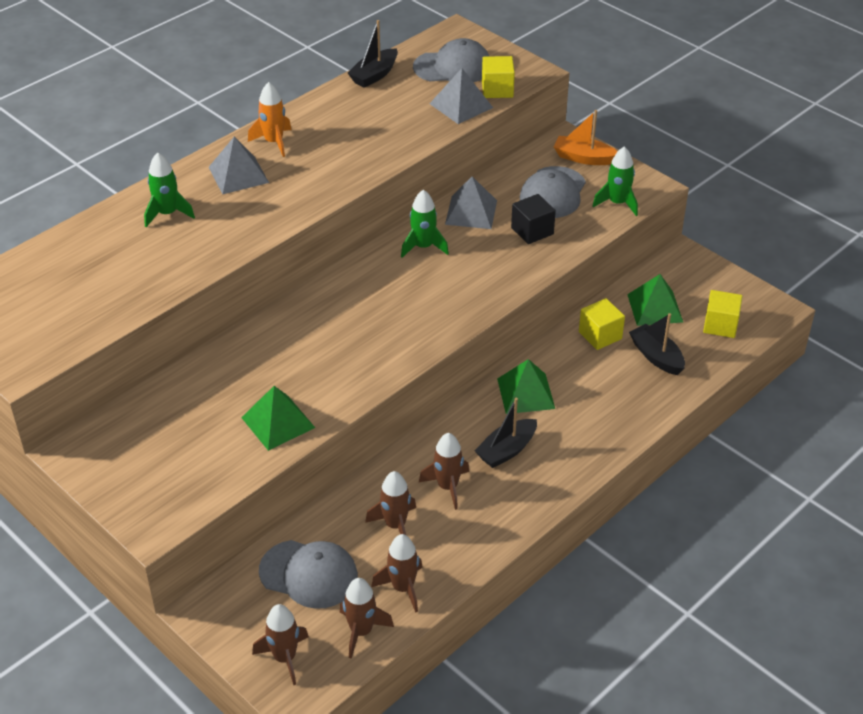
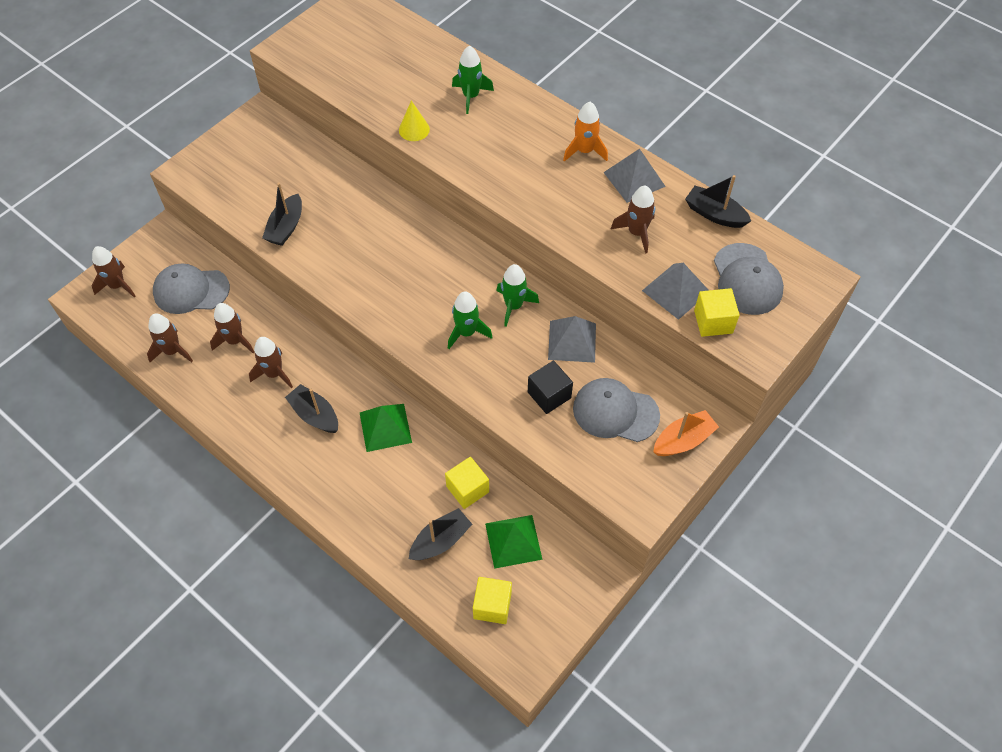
camera: 85 degrees right, 15 degrees up
(207, 258) = (414, 129): none -> yellow cone
(238, 174) = (531, 133): grey pyramid -> grey pyramid (634, 179)
(278, 422) = (286, 227): green pyramid -> black boat
(309, 574) = (191, 290): grey cap -> grey cap turned 75 degrees clockwise
(361, 631) = (135, 328): brown rocket -> brown rocket (636, 233)
(583, 158) = (683, 440): orange boat -> orange boat turned 45 degrees clockwise
(617, 203) = (607, 474): green rocket -> green rocket (466, 332)

